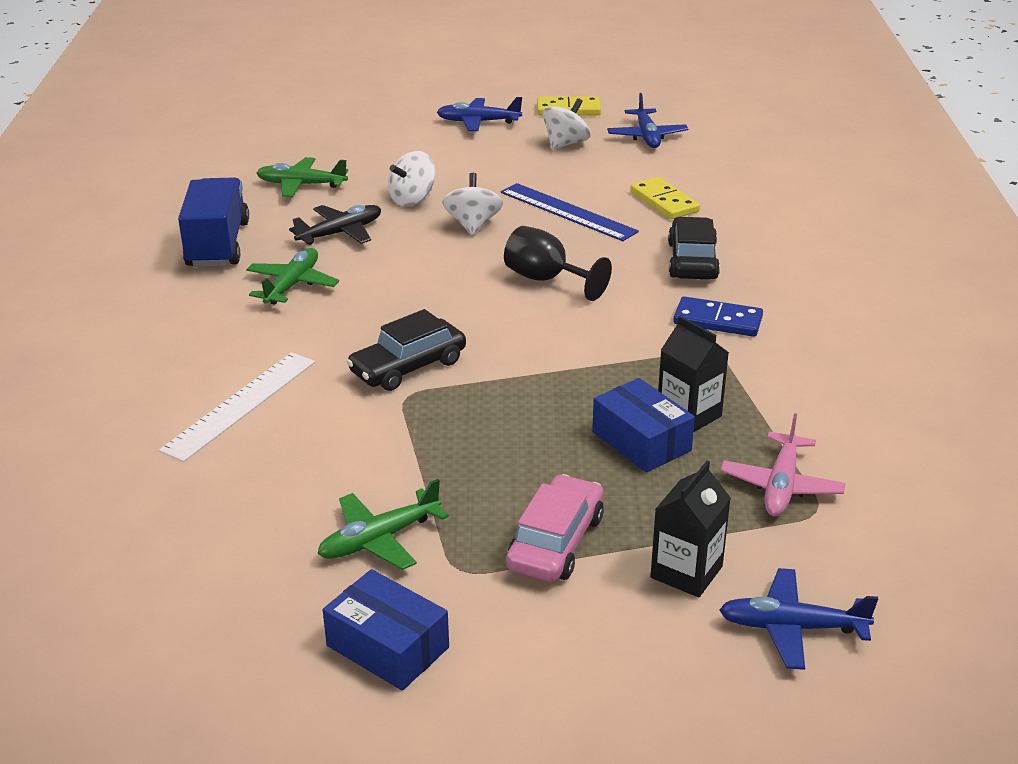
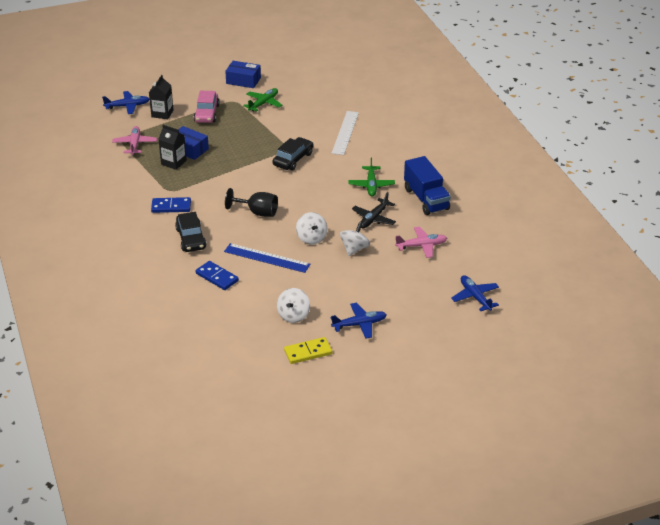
camera: 160 degrees right, 5 degrees up
(301, 185) = (421, 246): green plane -> pink plane
(647, 136) = (245, 335): blue plane -> blue plane (475, 297)
(664, 202) = (217, 277): yellow domino -> blue domino

